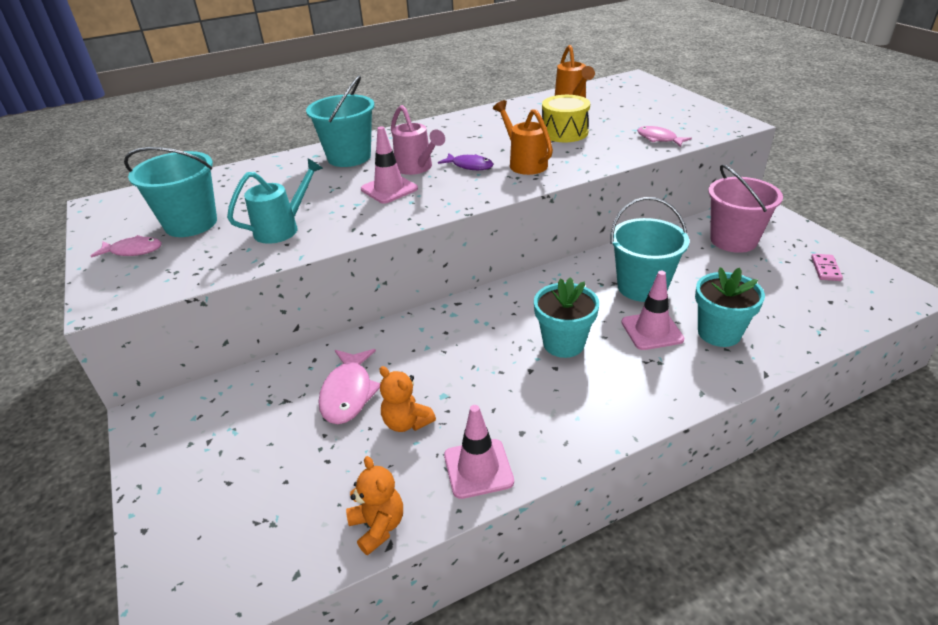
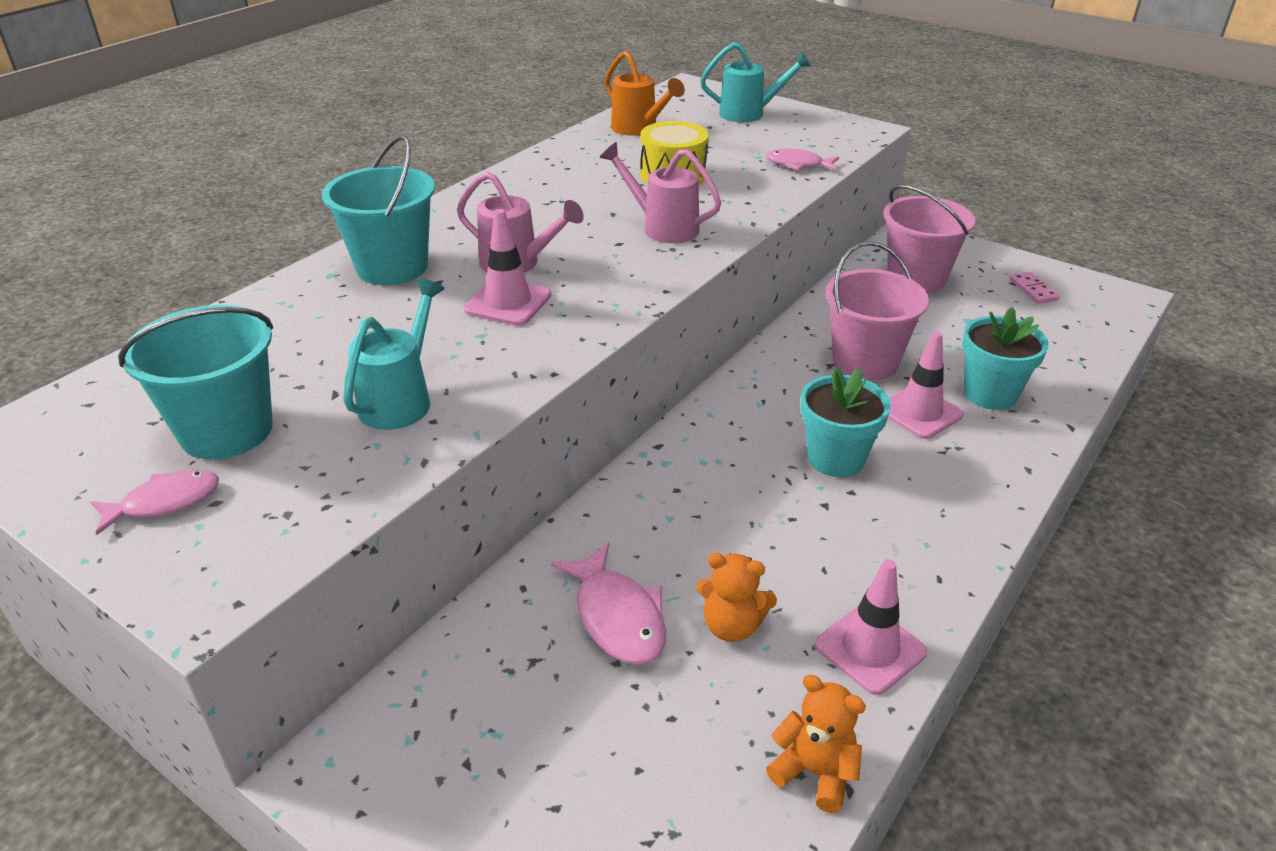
camera: 30 degrees left, 0 degrees up
(469, 166) = (591, 245): purple fish -> none
(525, 163) = (663, 227): orange watering can -> pink watering can
(642, 287) = (865, 361): turquoise bucket -> pink bucket
(658, 101) = (748, 113): none -> turquoise watering can

